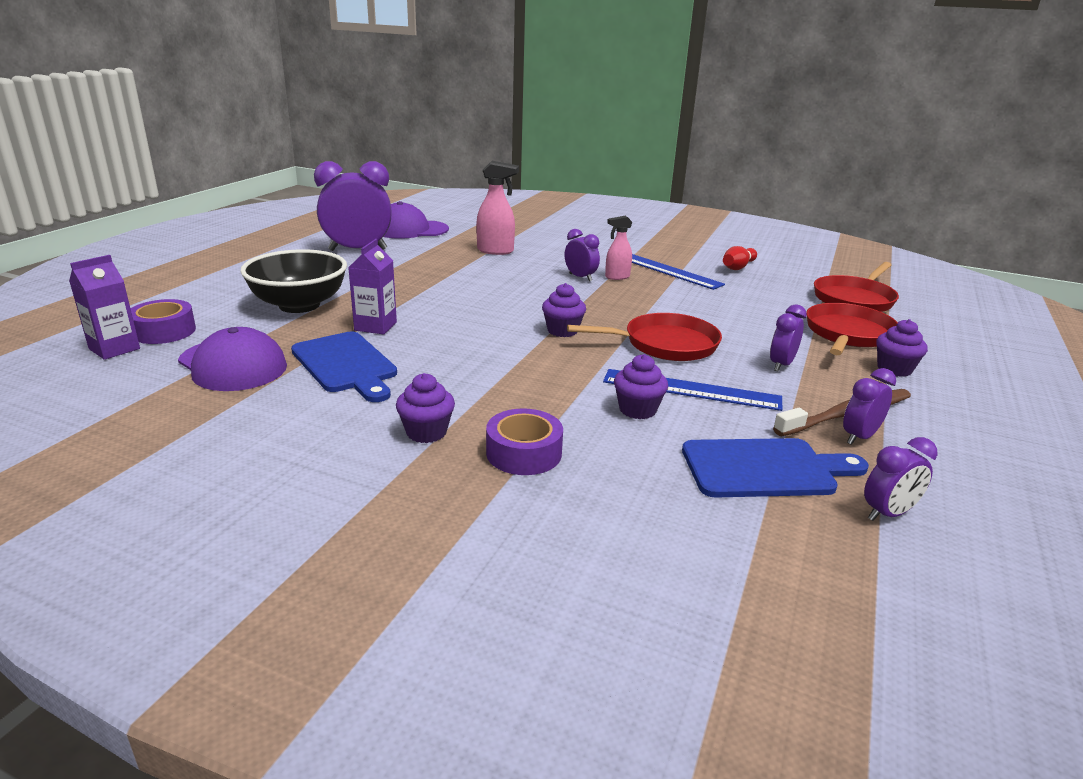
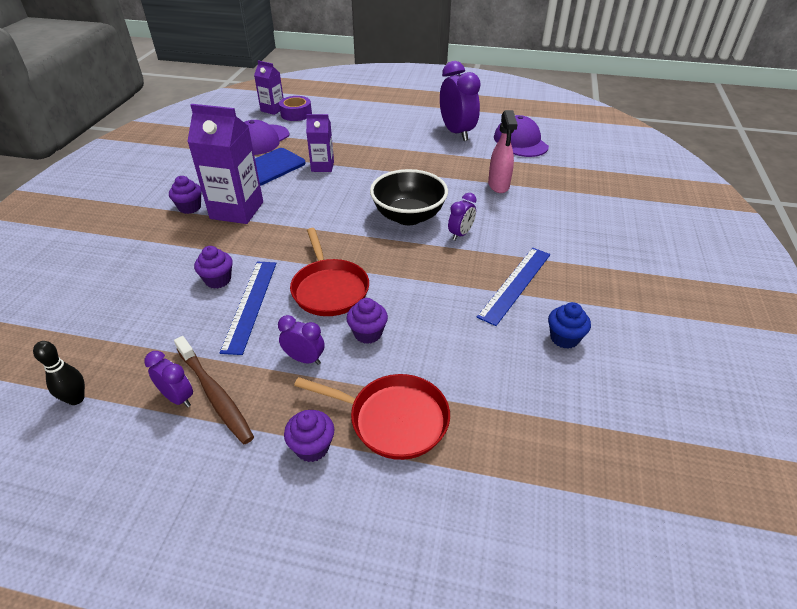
camera: 80 degrees right, 15 degrees up
(299, 305) = (345, 137): black bowl -> black bowl (408, 216)
(461, 392) = (237, 210): none -> purple carton
(524, 453) = (166, 241): purple tape -> none
(562, 331) = (339, 237): purple cupcake -> purple cupcake (368, 333)
(617, 277) = (474, 254): pink spray bottle -> none
(738, 267) = (564, 338): red bowling pin -> blue cupcake
(765, 468) = (139, 340): blue cutting board -> none
(854, 299) = (513, 442): red pan -> none
(888, 513) = (76, 399): purple clock -> black bowling pin

